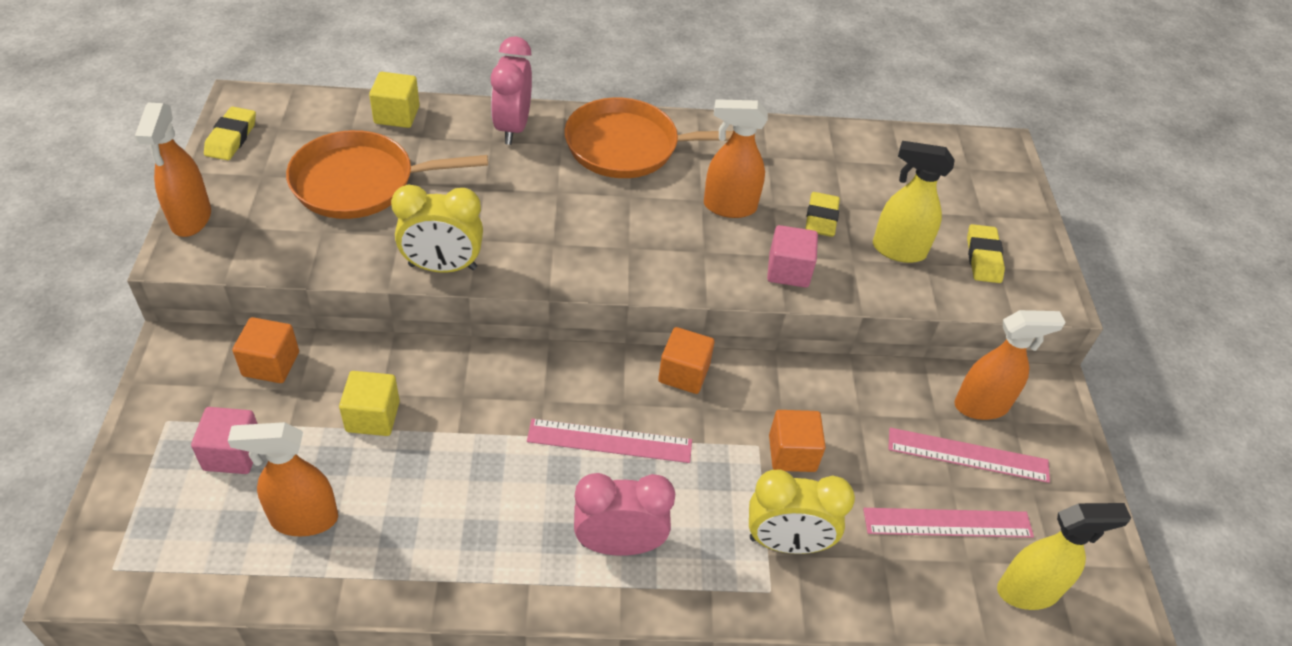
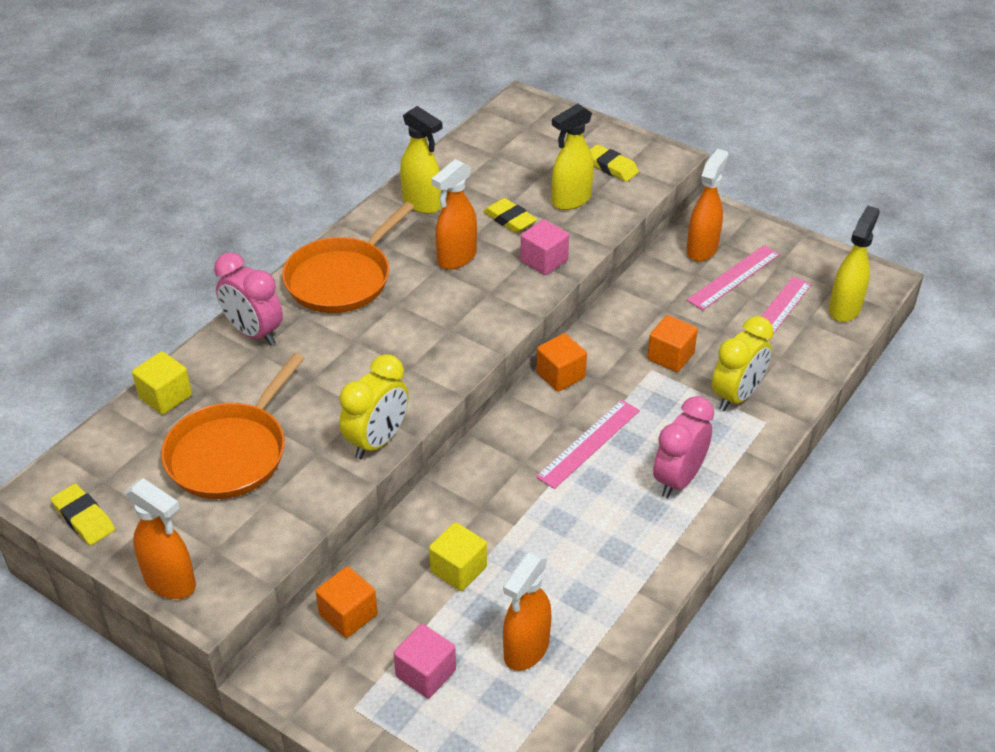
camera: 50 degrees left, 5 degrees down
(778, 150) = (422, 204): none -> yellow spray bottle

